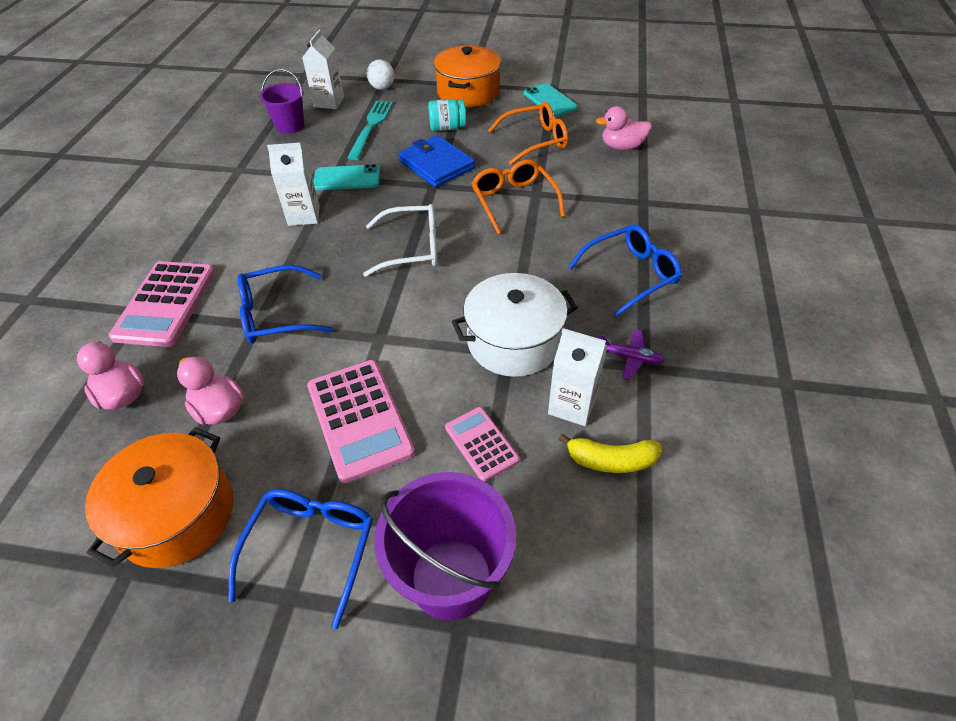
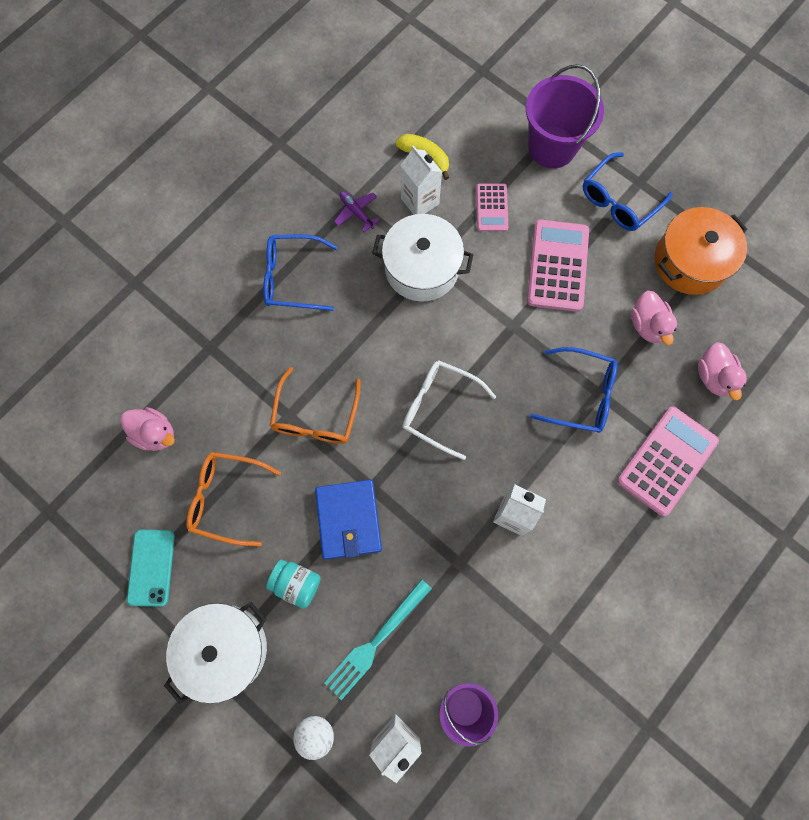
camera: 150 degrees left, 25 degrees up
(347, 178) = (447, 552): turquoise phone -> none
(468, 92) = (225, 649): orange pot -> white pot

